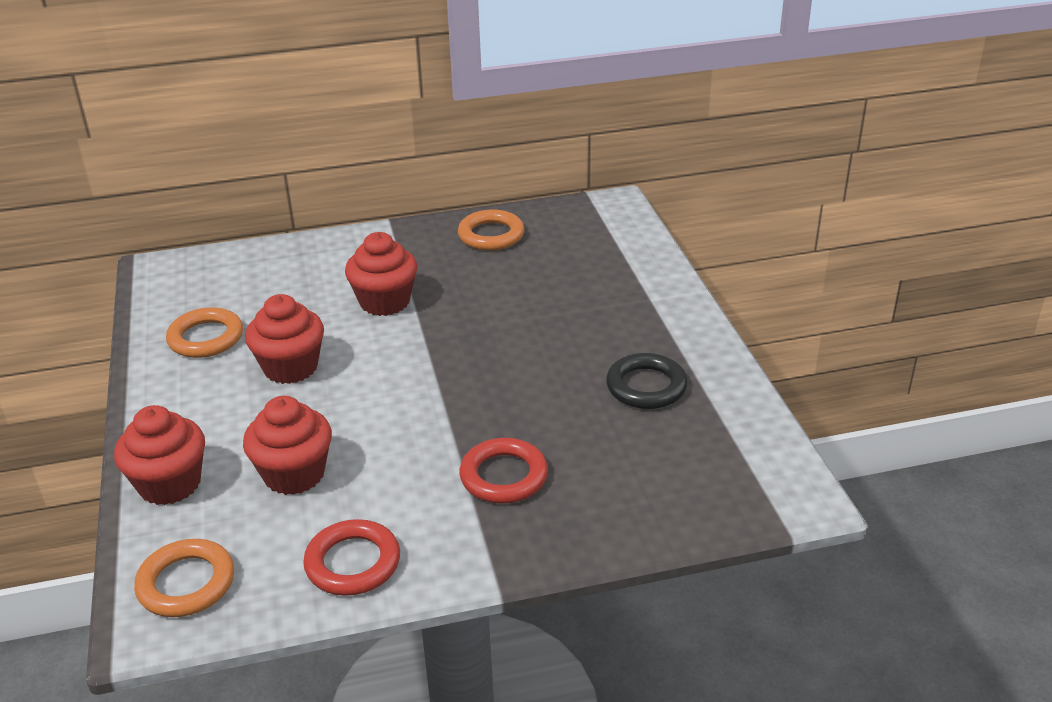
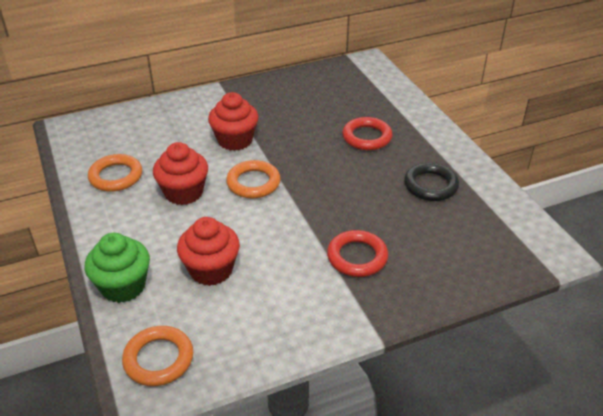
camera: 10 degrees left, 5 degrees up
(170, 484) = (123, 286): red cupcake -> green cupcake
(353, 563) = (273, 330): red ring -> red ring (367, 137)
(491, 235) = (292, 88): orange ring -> orange ring (253, 183)

